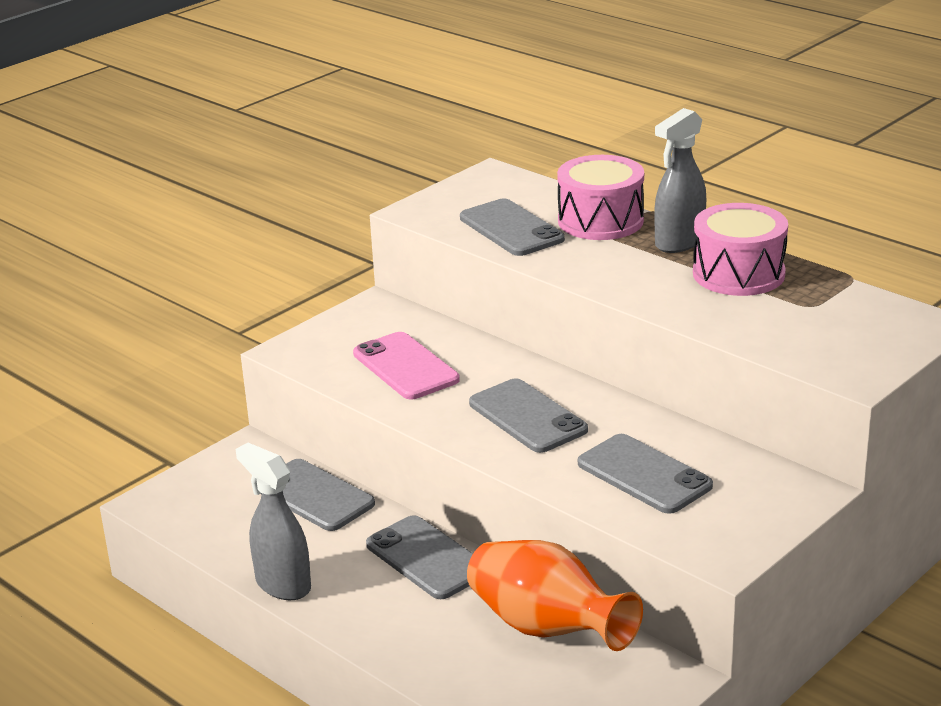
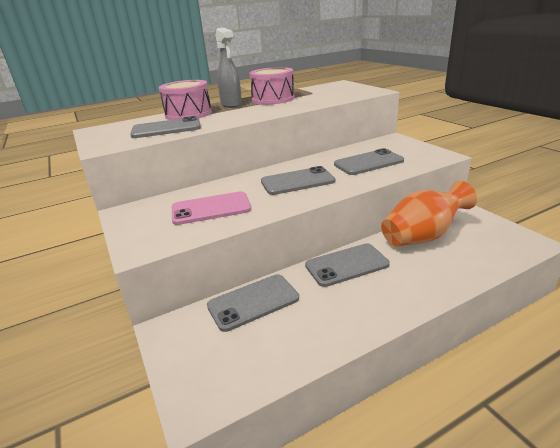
camera: 70 degrees left, 0 degrees up
(282, 584) = (353, 331): grey spray bottle -> none

